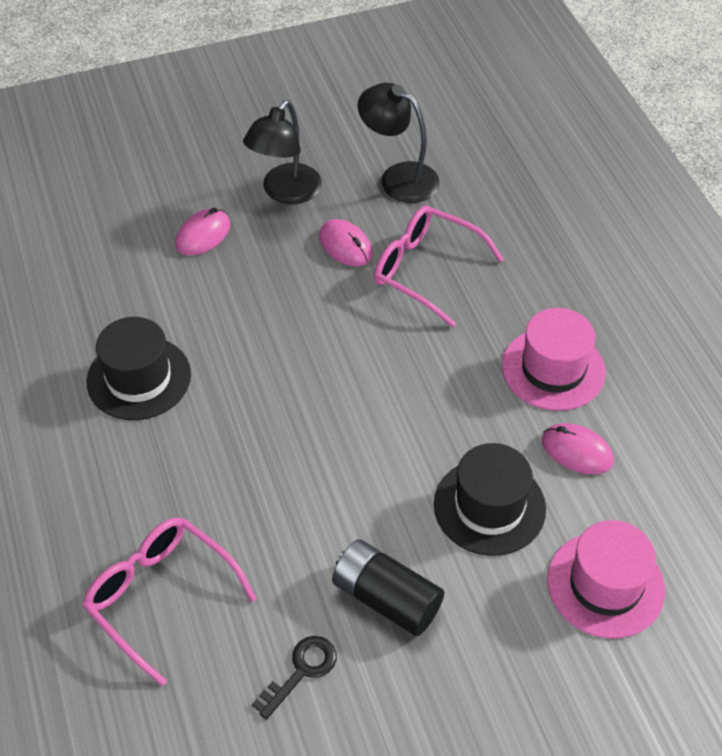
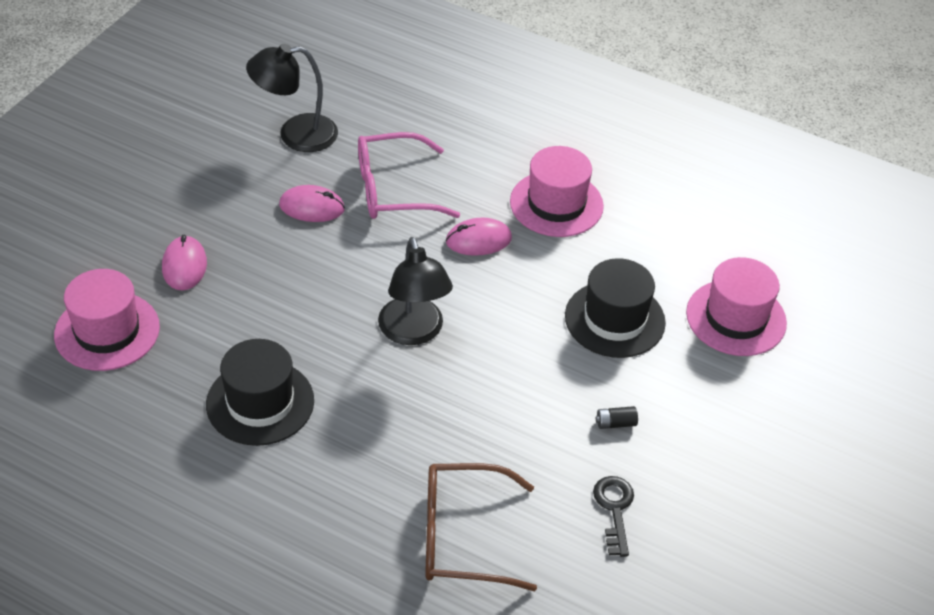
camera: 45 degrees left, 5 degrees down
(99, 251) = (107, 331): none -> pink hat
(160, 596) = (462, 537): pink glasses -> brown glasses
(285, 192) = (216, 195): black lamp -> black lamp (414, 332)
(386, 598) = (615, 423): black battery -> black battery, size x0.41
(577, 451) = (629, 247): pink mouse -> pink mouse (478, 240)

